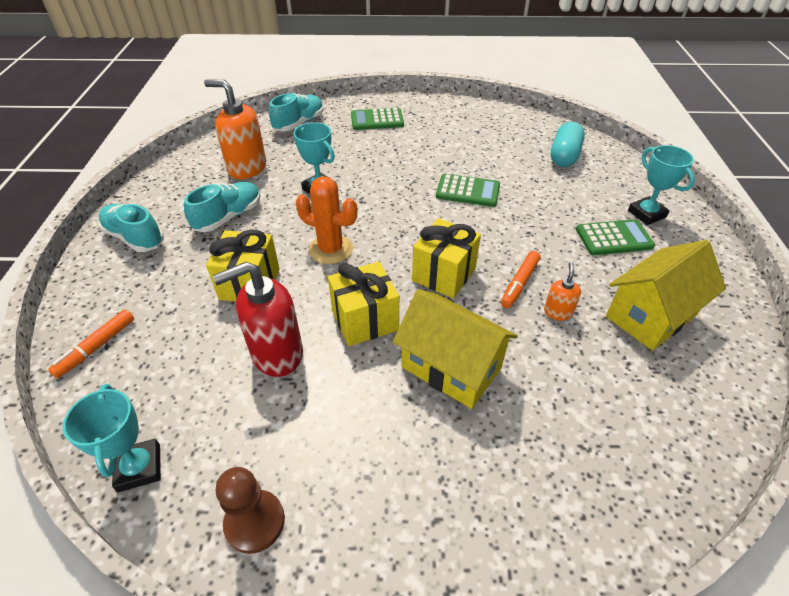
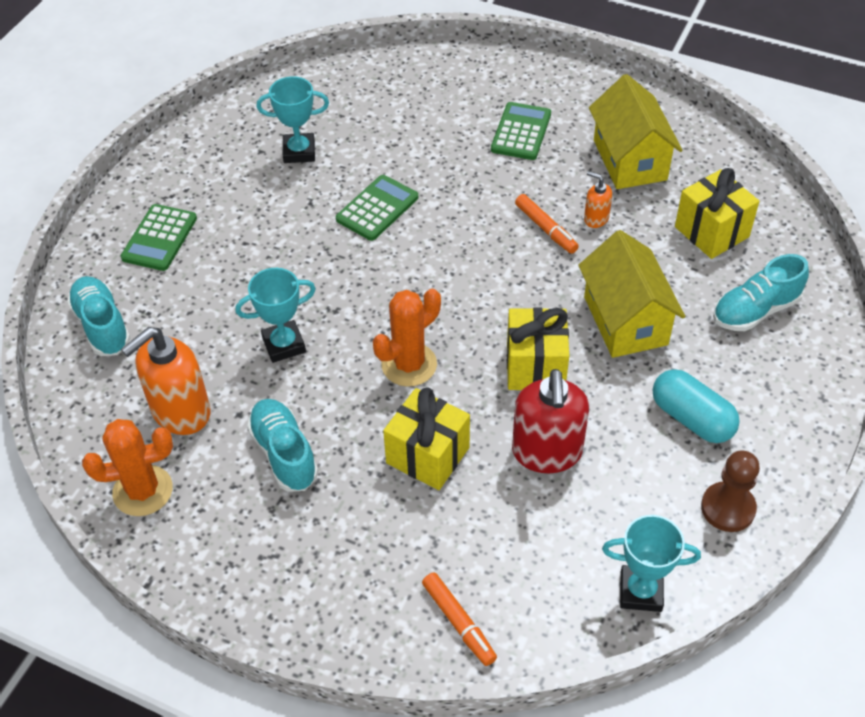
camera: 65 degrees left, 5 degrees up
(135, 238) = (267, 567): turquoise shoe -> turquoise shoe (755, 310)
(183, 173) = (143, 491): none -> orange cactus
(444, 274) = (503, 281): yellow gift -> yellow gift (711, 232)
(451, 367) = (625, 320): yellow house -> yellow house turned 75 degrees counterclockwise
(564, 156) = (365, 101): turquoise capsule -> turquoise capsule (691, 418)
(646, 214) = (500, 91): turquoise trophy -> turquoise trophy (299, 152)

